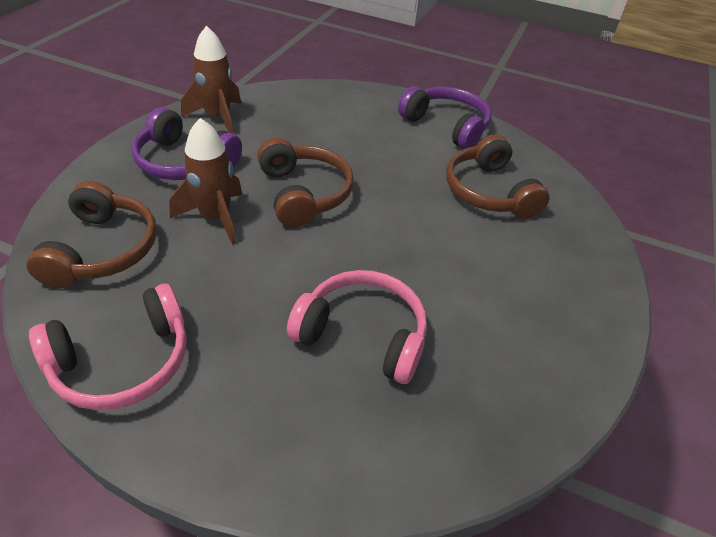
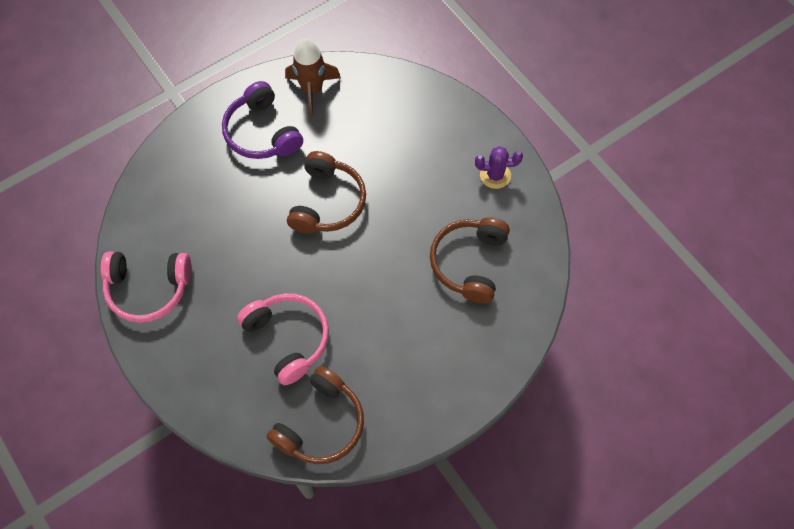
camera: 35 degrees right, 20 degrees up
(102, 250) = (172, 196): brown headphones -> brown headphones (321, 424)
(215, 218) = (254, 199): brown rocket -> none
(446, 126) = (495, 175): purple headphones -> purple cactus

